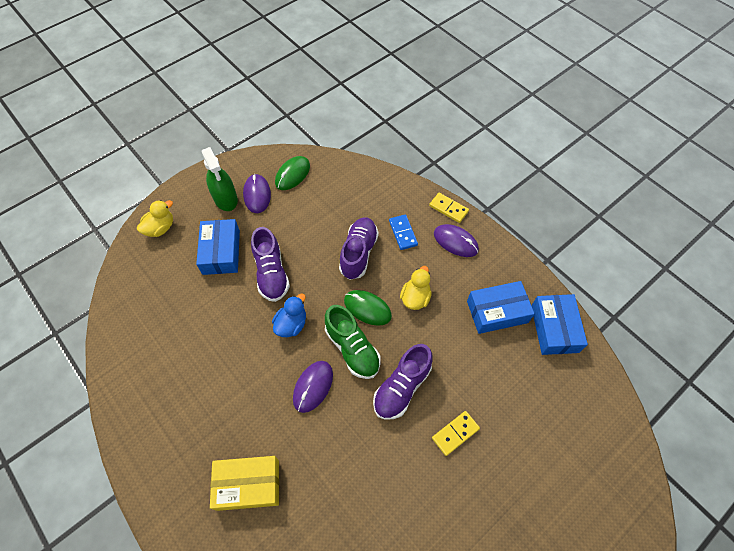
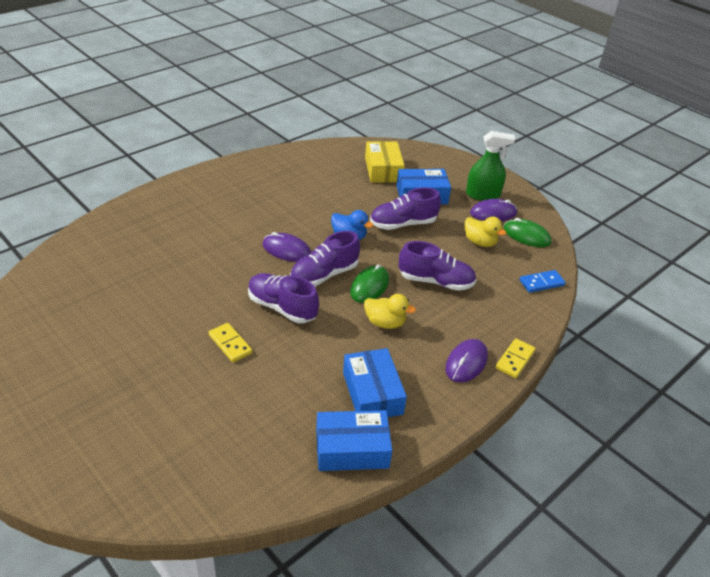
camera: 85 degrees right, 20 degrees down
(160, 228) = (441, 162): yellow duck -> yellow duck (480, 242)
(225, 199) = (483, 195): green spray bottle -> green spray bottle turned 150 degrees counterclockwise
(248, 484) = (205, 216): yellow box -> yellow box (383, 170)
(352, 349) = (324, 275): green shoe -> purple shoe
(403, 233) = (469, 317): blue domino -> blue domino (541, 283)

